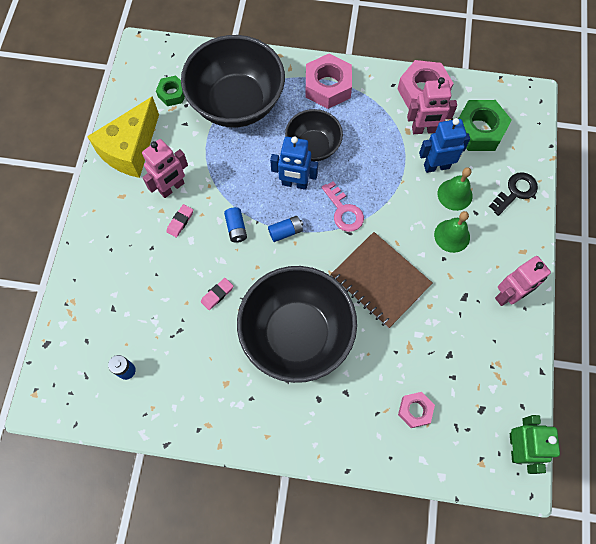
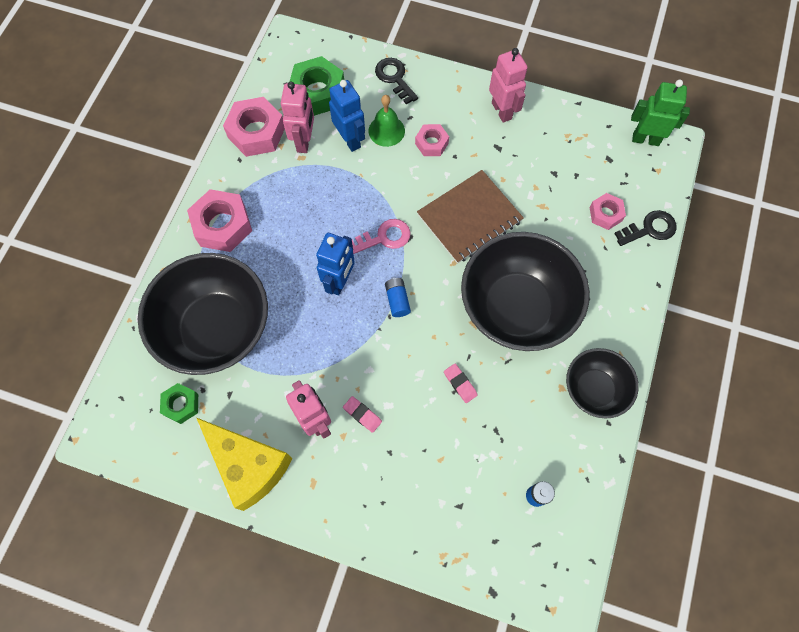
camera: 80 degrees left, 0 degrees up
(236, 228) = (383, 352): blue battery -> none
(313, 146) = (297, 254): black bowl -> black bowl (594, 389)
(408, 458) = (649, 229): none -> black key
(436, 166) = (350, 140): blue robot -> blue robot turned 150 degrees clockwise
(452, 236) = (431, 143): green bell -> pink nut

